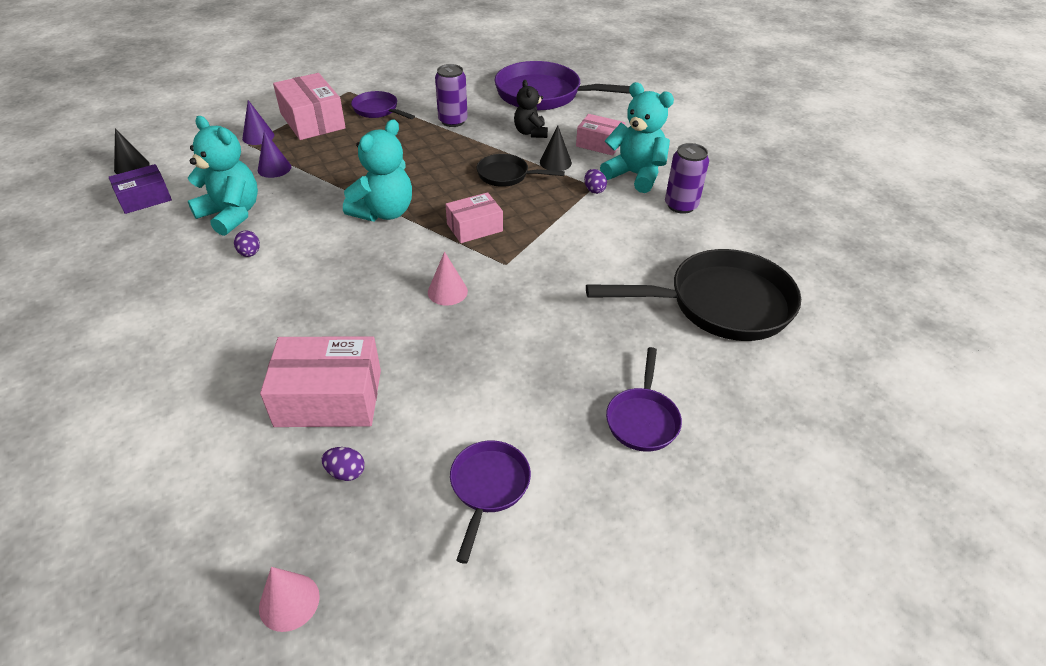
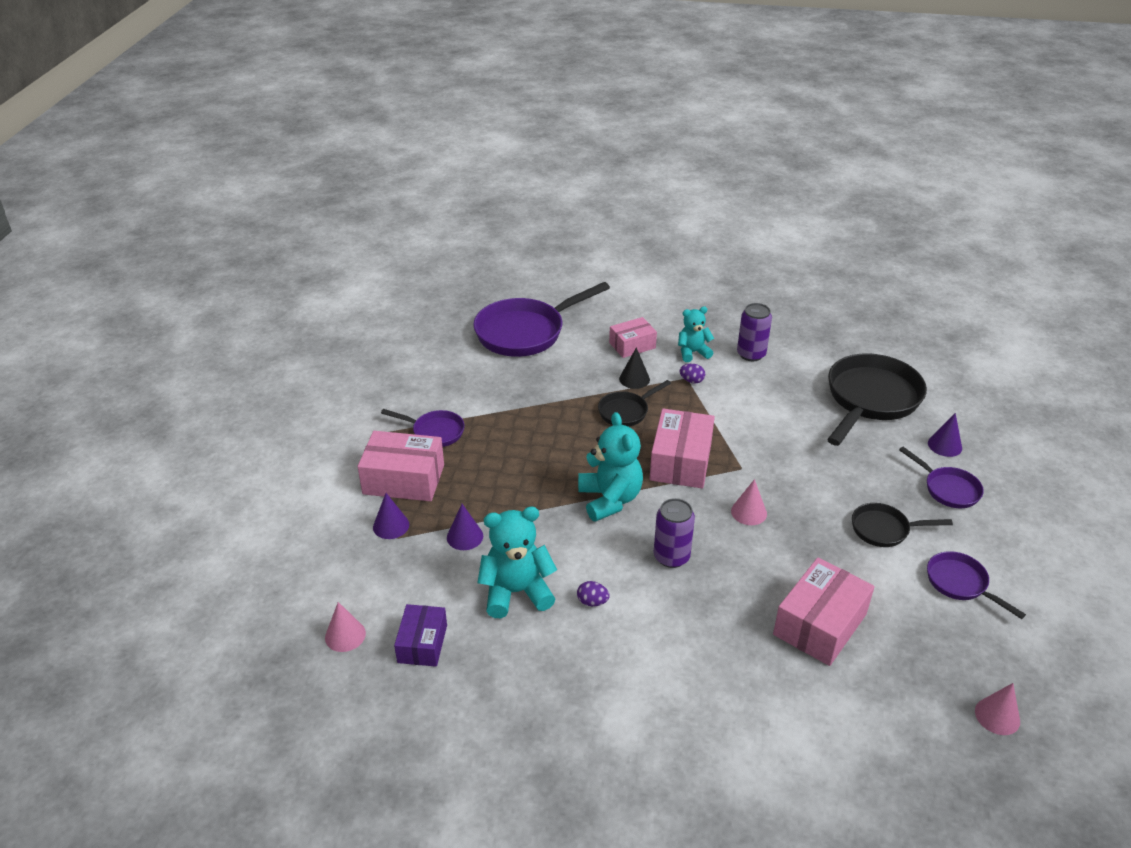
camera: 50 degrees left, 5 degrees down
(131, 166) = (345, 635): black cone -> pink cone
(346, 472) = (902, 645): purple egg -> none
(378, 110) = (434, 432): purple pan -> purple pan turned 150 degrees counterclockwise
(453, 121) = (508, 399): purple can -> purple can (671, 557)
(474, 227) = (680, 461): pink box -> pink box, size x1.60
(518, 392) = (884, 529): none -> black pan
(530, 133) = (576, 369): black teddy bear -> none
(635, 175) = (693, 352): turquoise teddy bear -> turquoise teddy bear, size x0.62
(717, 389) = (944, 445): none -> purple cone

